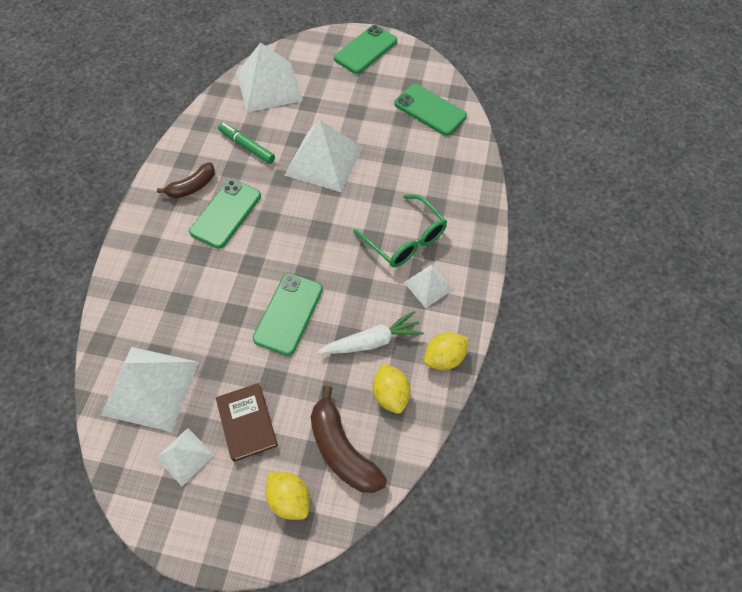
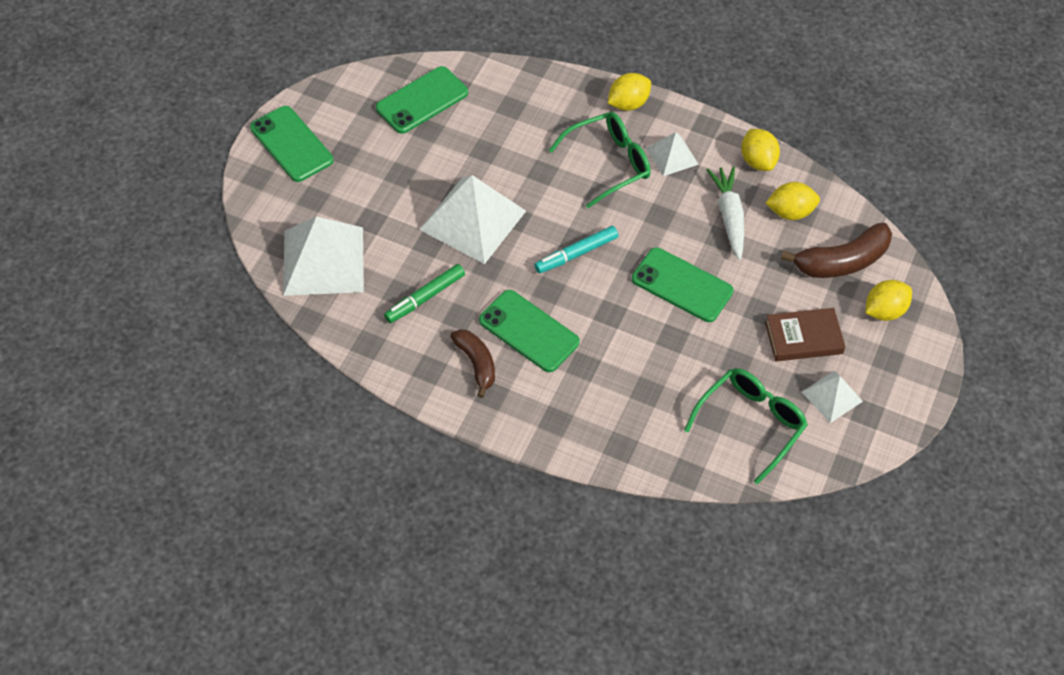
camera: 80 degrees left, 5 degrees down
(150, 388) = (750, 424): white pyramid -> green glasses
(306, 232) = (576, 254): none -> turquoise marker
(476, 243) = (628, 103): none -> yellow lemon

